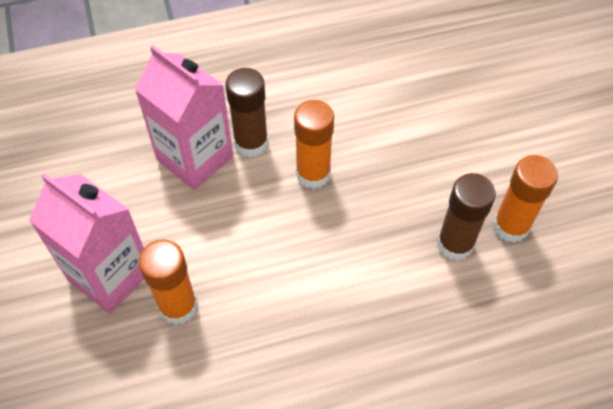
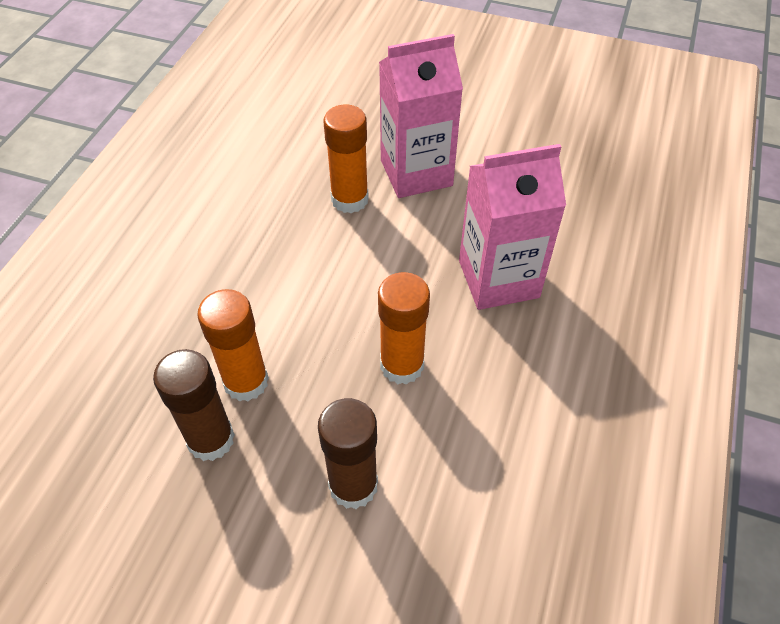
camera: 125 degrees right, 5 degrees down
(251, 143) = (484, 334): brown glue stick -> brown glue stick (353, 485)
(511, 226) = (176, 513): orange glue stick -> orange glue stick (246, 382)

